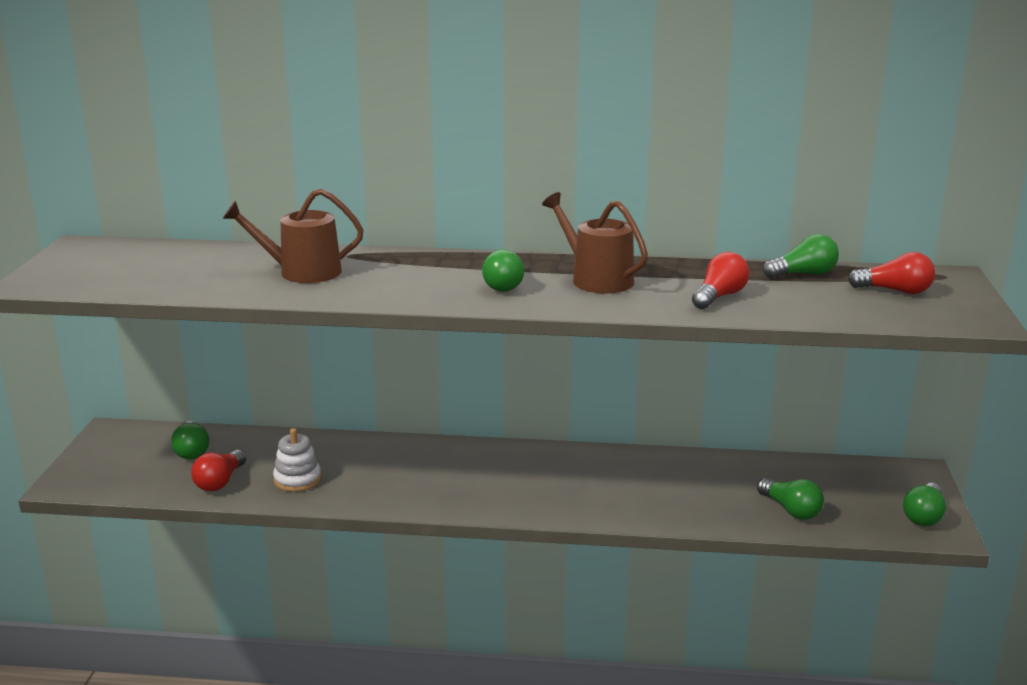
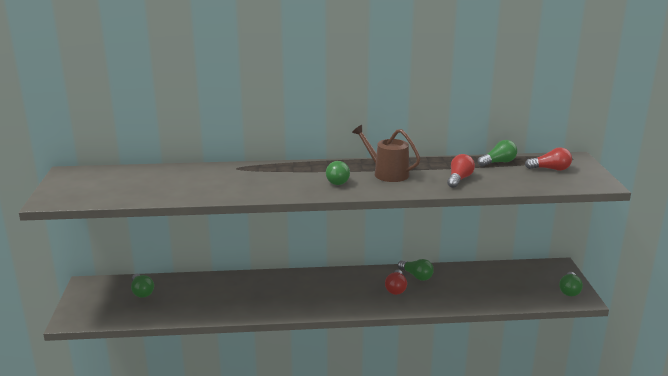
camera: 10 degrees left, 0 degrees up
(220, 482) = (166, 309): red light bulb -> red light bulb (396, 288)
(297, 479) = (213, 303): white stacking toy -> none
(302, 272) = (214, 181): brown watering can -> none
(791, 510) = (499, 294): green light bulb -> green light bulb (416, 276)

